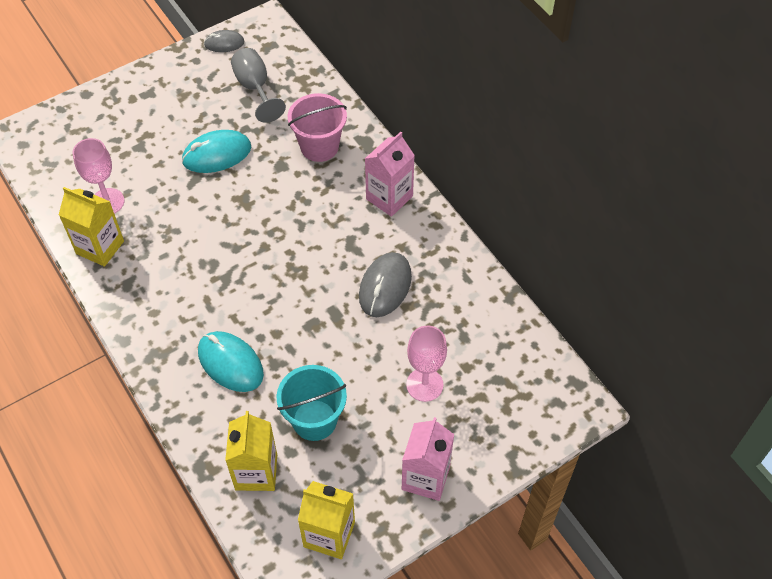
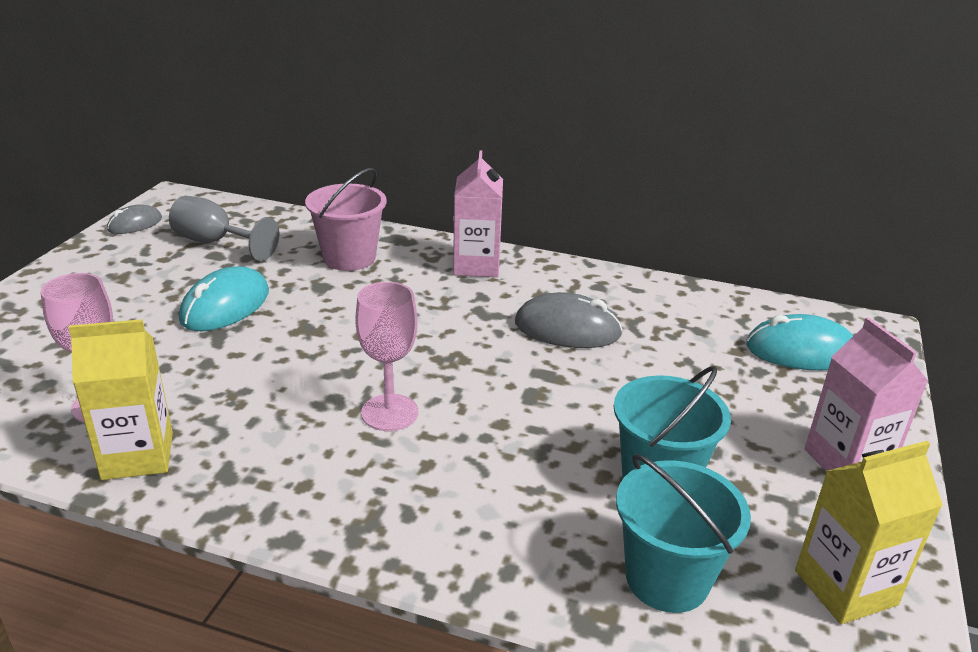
camera: 40 degrees left, 25 degrees down
(230, 363) = (480, 482): turquoise mouse -> turquoise mouse (800, 351)
(256, 472) = (667, 579): yellow carton -> turquoise bucket
(385, 287) = (567, 329): grey mouse -> grey mouse turned 60 degrees counterclockwise
(424, 384) = (722, 384): pink goblet -> pink goblet (389, 412)

